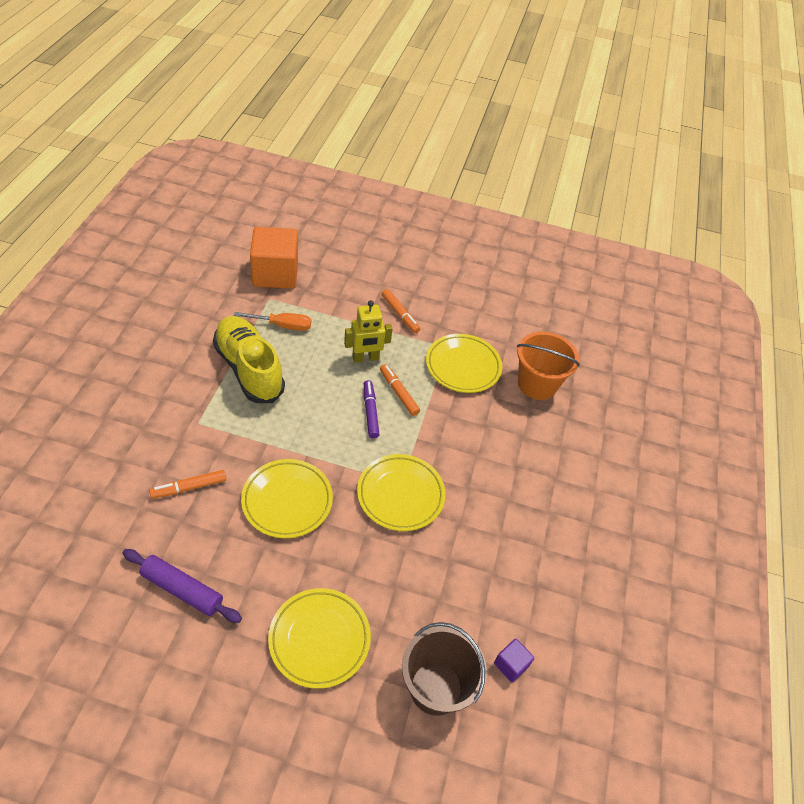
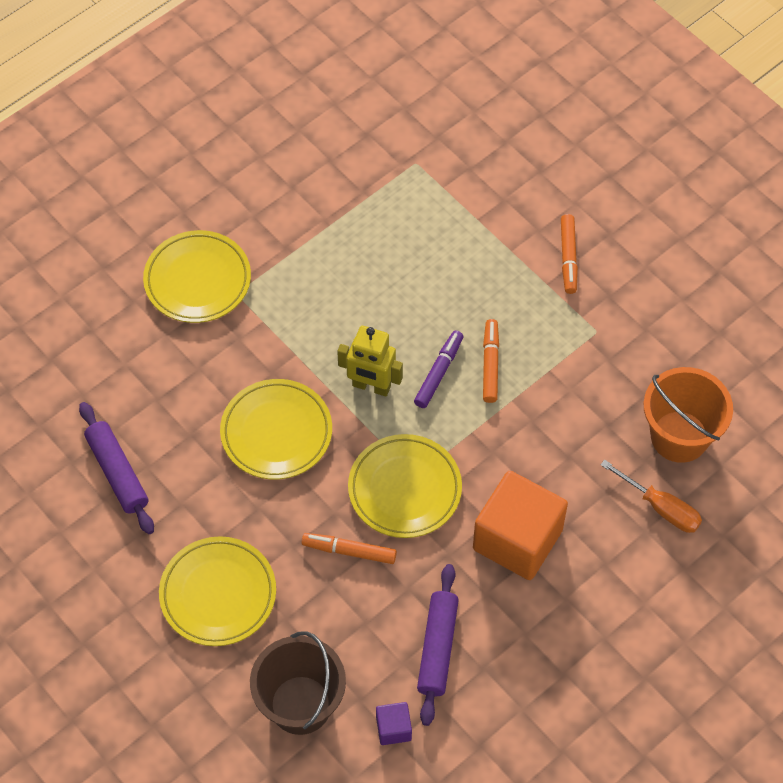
camera: 40 degrees right, 10 degrees up
(189, 487) = (184, 366): orange marker -> orange marker (349, 551)
(249, 369) = (332, 251): yellow shoe -> none
(275, 274) = (445, 129): orange cube -> orange cube (517, 539)
(283, 325) = (408, 209): orange screwdriver -> orange screwdriver (661, 507)
(365, 358) = (481, 299): yellow robot -> yellow robot (371, 386)
(463, 366) = (598, 367): yellow plate -> yellow plate (197, 280)
(497, 589) = (437, 648): none -> purple rolling pin

